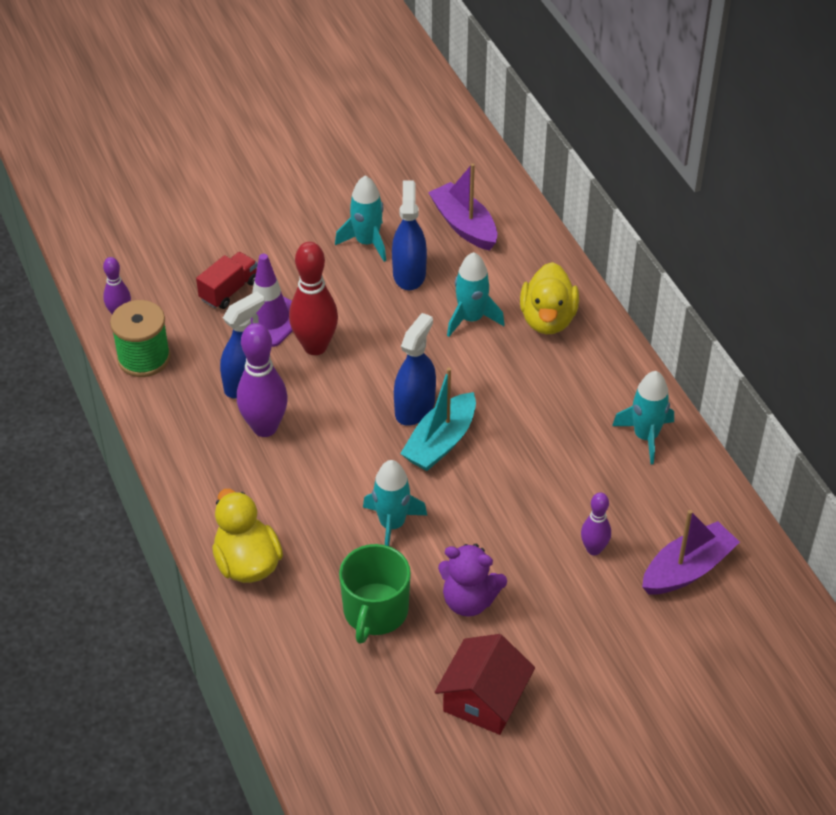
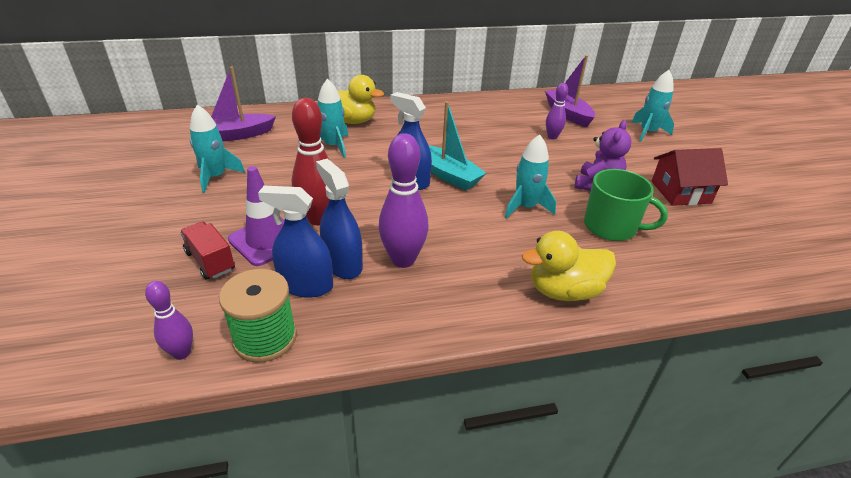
camera: 80 degrees left, 10 degrees down
(409, 274) = (268, 163): blue spray bottle -> blue spray bottle (306, 285)
(484, 699) = (680, 192): red house -> red house turned 45 degrees counterclockwise
(645, 436) = (465, 108): turquoise rocket -> turquoise rocket (647, 132)

